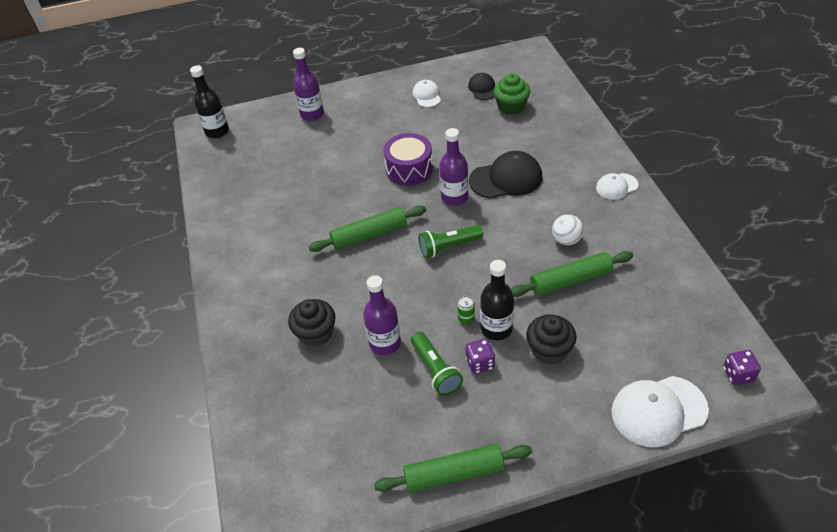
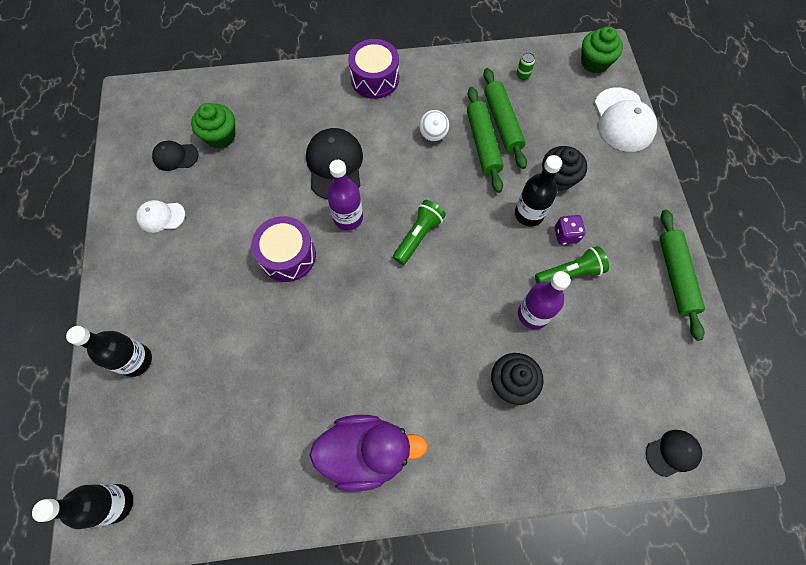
camera: 85 degrees left, 20 degrees up
(252, 246) = (366, 452): none -> purple duck
(257, 472) = (673, 453): none -> black cap
(312, 114) = (136, 360): purple bottle -> black bottle
(369, 235) = (382, 312): green rolling pin -> green rolling pin (502, 123)
(448, 247) = (418, 236): green flashlight -> green flashlight turned 135 degrees counterclockwise
(466, 318) = (513, 237): green can -> green can (523, 75)
(616, 186) = (375, 79): white cap -> purple drum
(738, 374) = (594, 62): purple dice -> green cupcake

